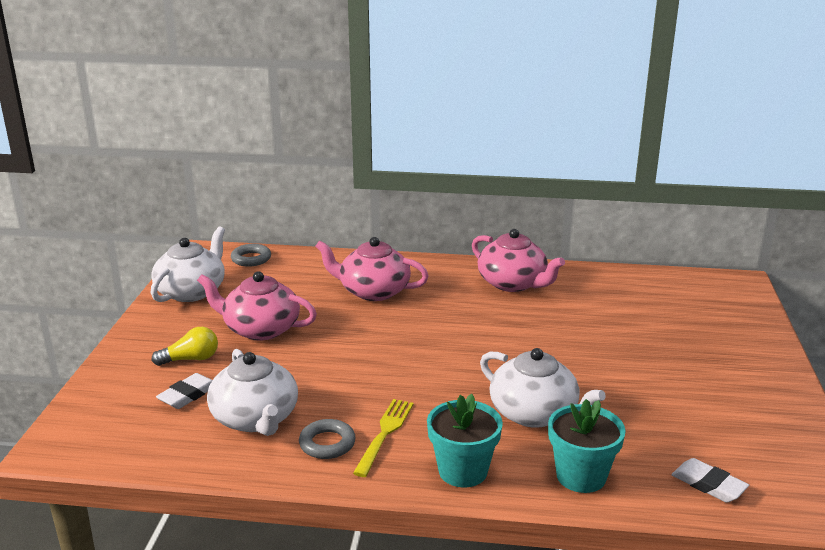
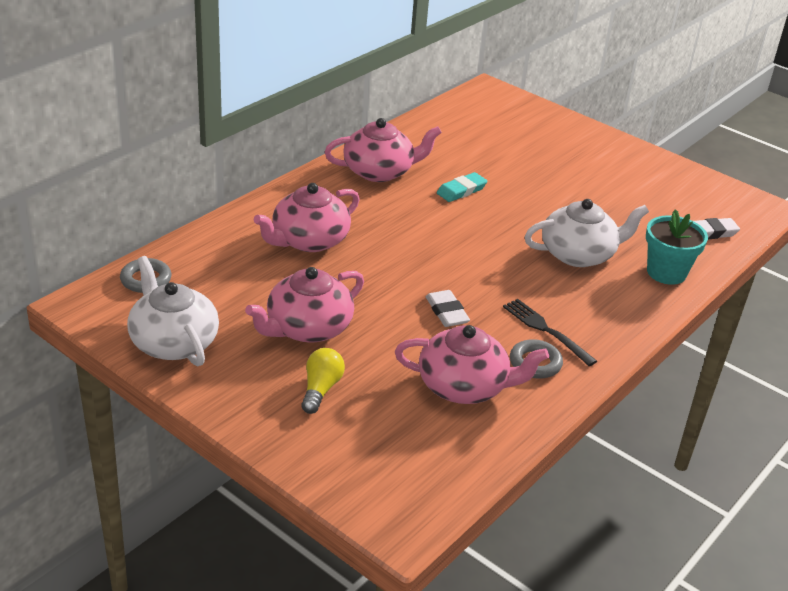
camera: 60 degrees left, 10 degrees up
(188, 395) = (386, 412): white eraser -> white eraser (446, 312)
(255, 418) = (464, 386): white teapot -> pink teapot
(385, 434) = (546, 330): yellow fork -> black fork
(463, 471) = (622, 316): turquoise flower pot -> none
(545, 324) = (461, 190): none -> turquoise eraser

